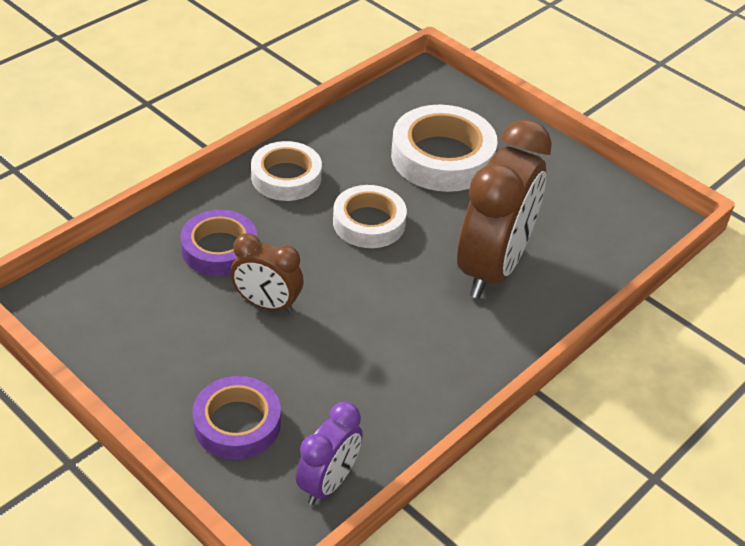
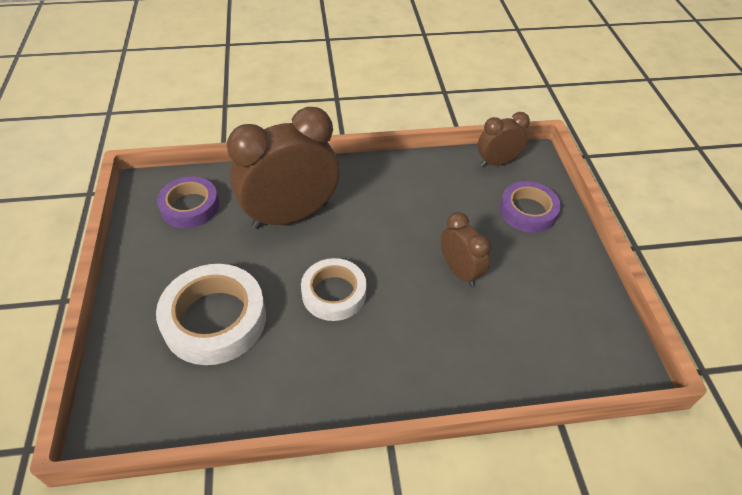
camera: 140 degrees left, 5 degrees up
(219, 249) = (464, 335): purple tape -> purple tape (190, 206)
(286, 177) = (357, 377): white tape -> none
(328, 483) = (497, 162): purple clock -> brown clock

